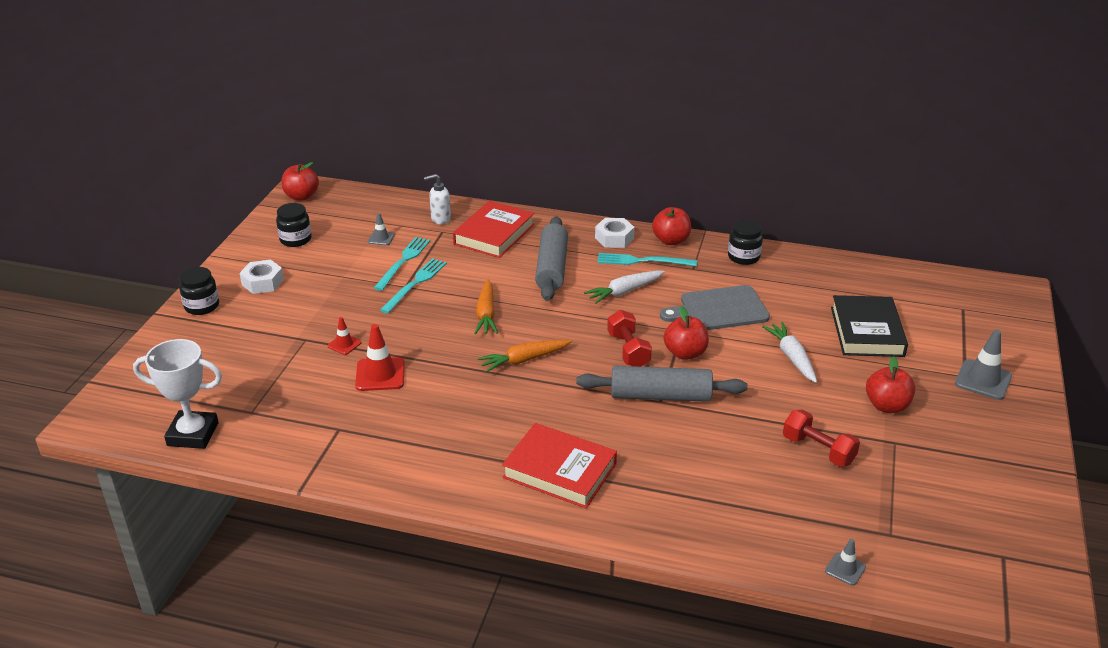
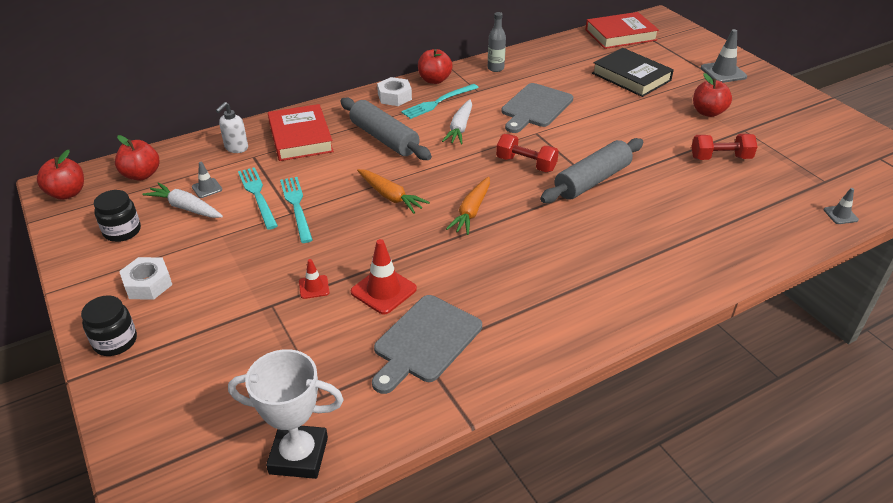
camera: 45 degrees left, 5 degrees up
(193, 434) = (298, 455): white trophy -> white trophy turned 45 degrees clockwise
(353, 423) = (425, 341): none -> grey cutting board
(559, 471) = (618, 269): red book -> red book (620, 35)
(685, 353) = (561, 145): red apple -> red apple (141, 175)
(743, 257) = (495, 68): black jar -> grey bottle
(792, 357) = (620, 113): white carrot -> white carrot (186, 208)

